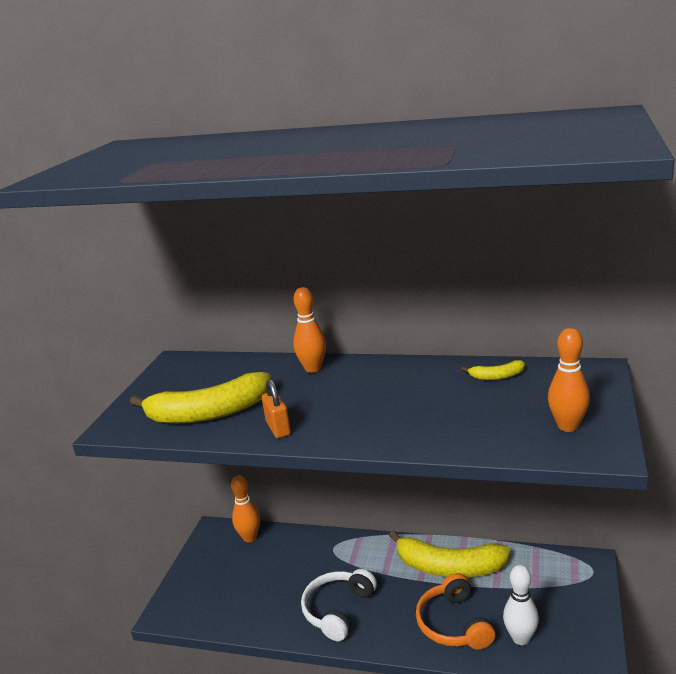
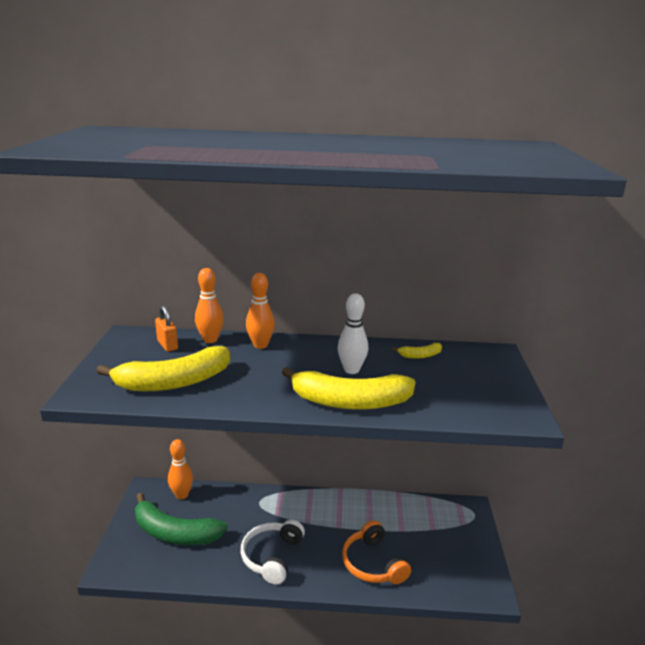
camera: 15 degrees left, 0 degrees up
(236, 579) = (174, 533): none -> green banana
(278, 428) = (243, 397): orange padlock -> orange padlock (167, 345)
(449, 567) = (360, 515): yellow banana -> yellow banana (350, 402)
(521, 638) = (429, 572): white bowling pin -> white bowling pin (351, 370)
(567, 426) = (490, 397): orange bowling pin -> orange bowling pin (210, 340)

